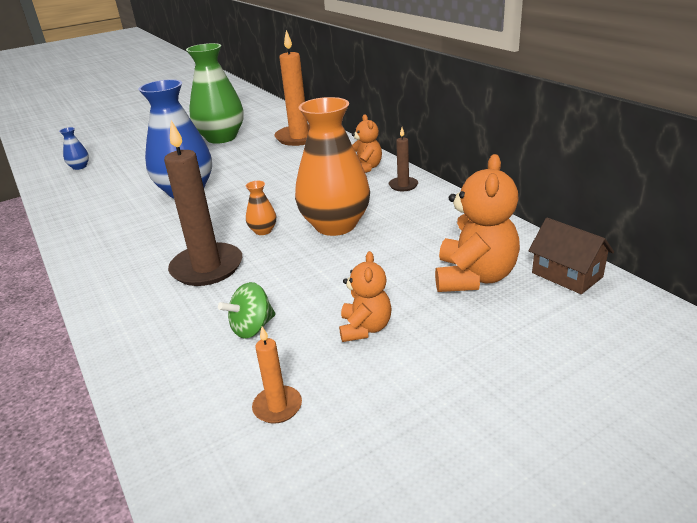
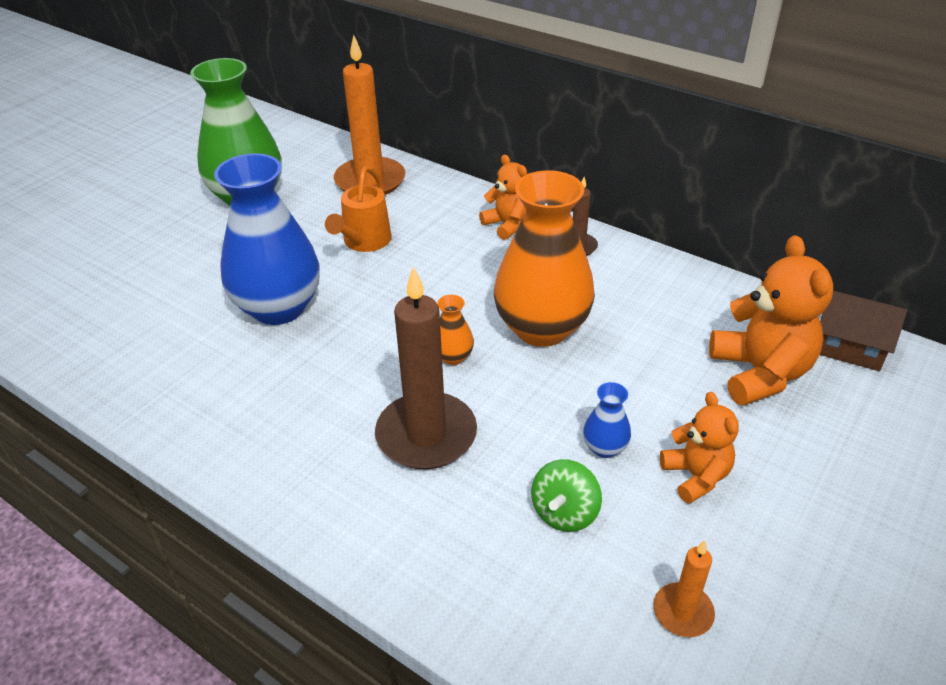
camera: 25 degrees left, 10 degrees up
(79, 167) = (49, 290): blue vase -> blue vase (604, 447)
(266, 166) = (364, 242): none -> orange watering can

